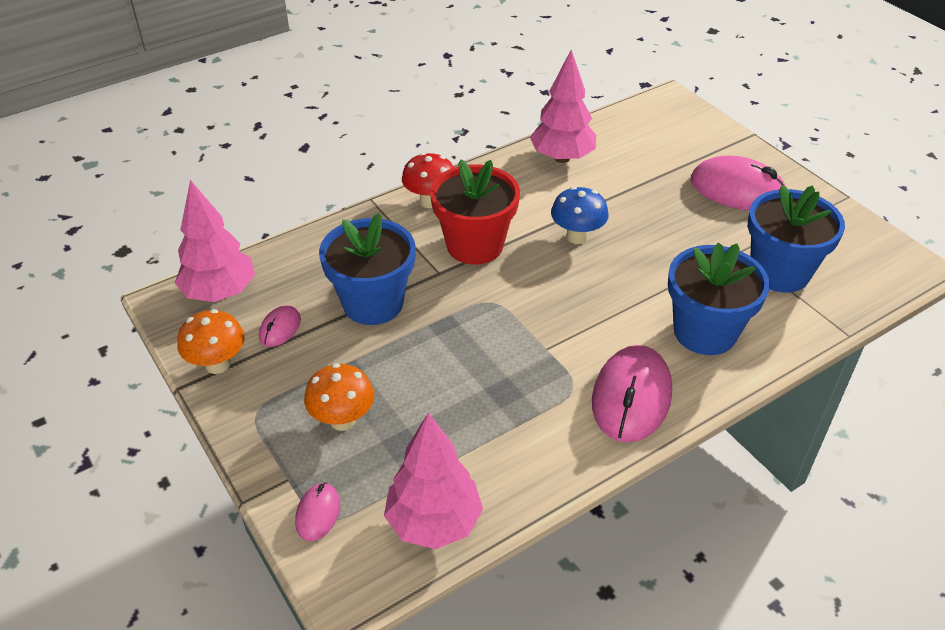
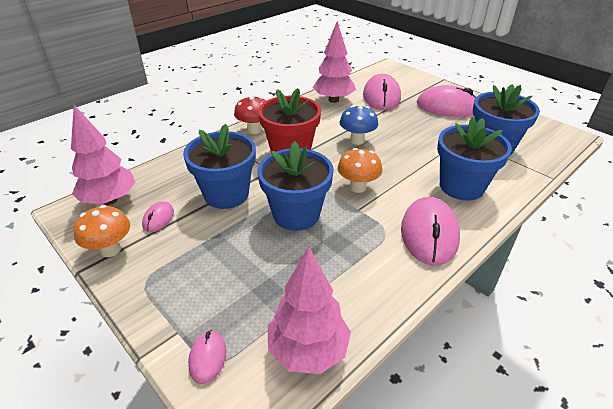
camera: 10 degrees left, 5 degrees down
(342, 420) = (217, 278): orange mushroom -> orange mushroom (358, 187)
(460, 345) = (296, 214): none -> blue flower pot
(639, 159) = (381, 96): none -> pink mouse

